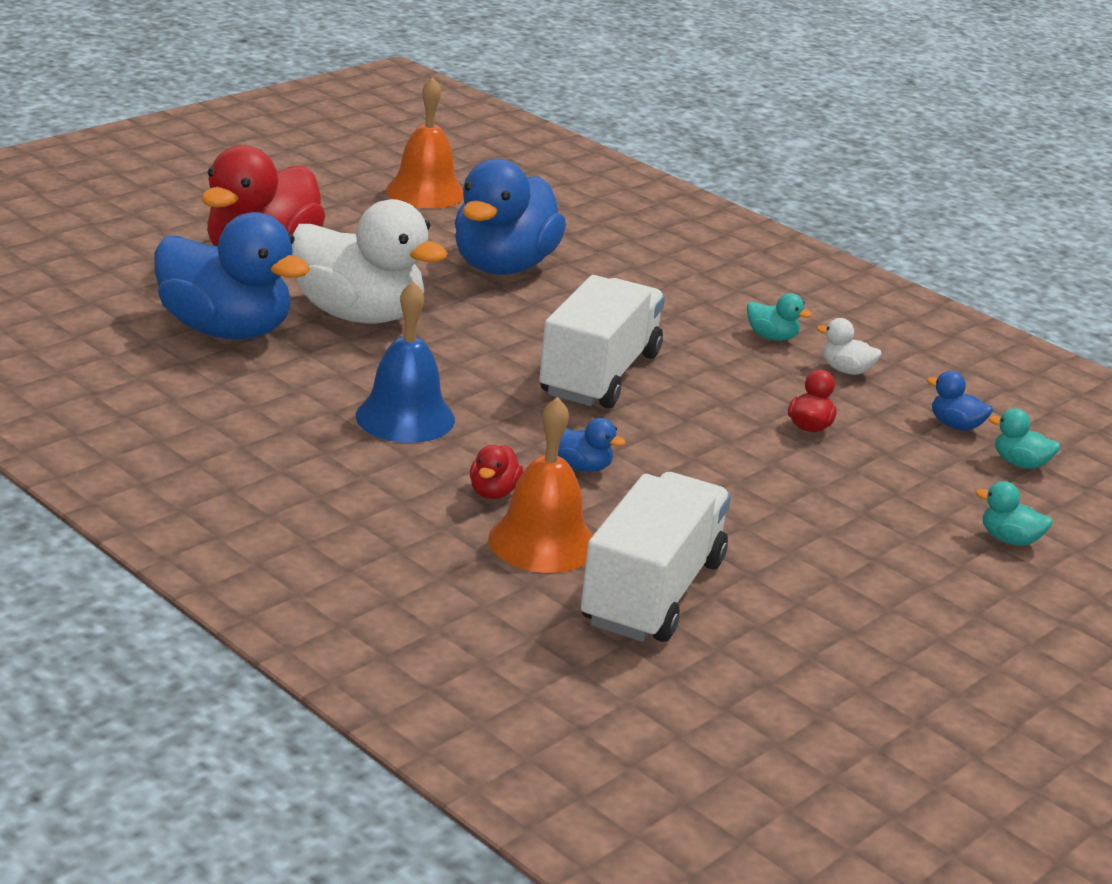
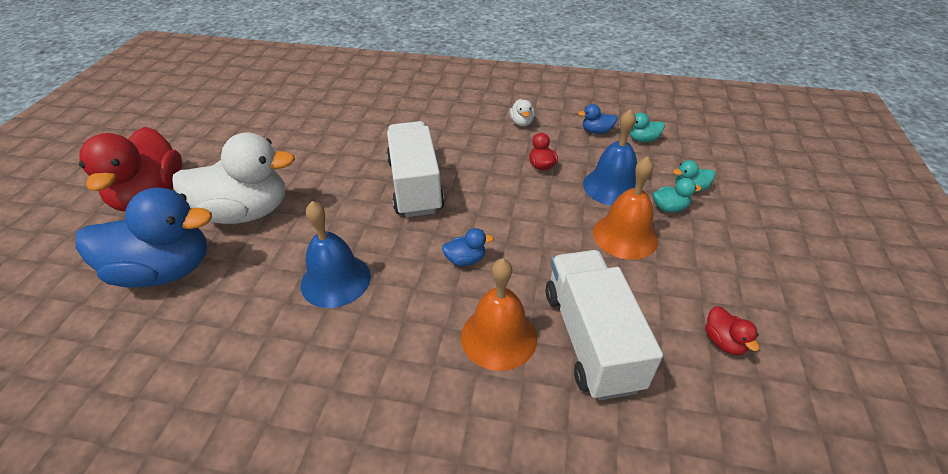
camera: 30 degrees left, 15 degrees up
(425, 192) = (221, 107): orange bell -> orange bell (625, 236)
(493, 492) = (437, 312): red duck -> red duck (723, 341)
(503, 266) = (303, 137): blue duck -> none
(772, 337) = (471, 119): turquoise duck -> turquoise duck (669, 208)
(846, 370) = (521, 122): white duck -> white duck turned 90 degrees counterclockwise
(887, 488) = (612, 186): none -> blue bell

